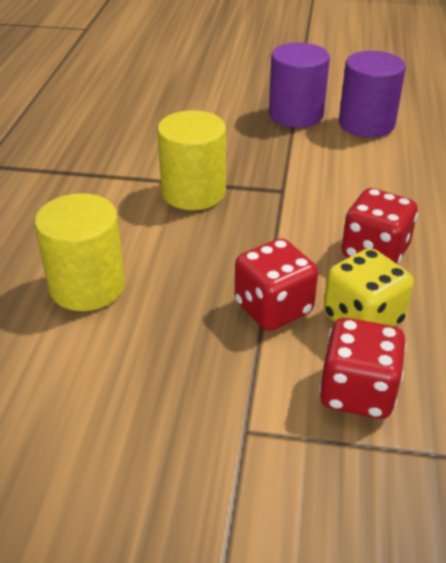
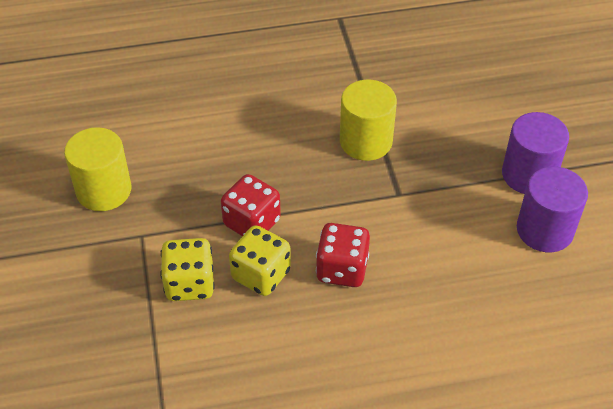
camera: 70 degrees right, 10 degrees up
(87, 286) = (233, 122): yellow cylinder -> yellow cylinder (104, 190)
(357, 392) = (190, 284): red dice -> yellow dice

